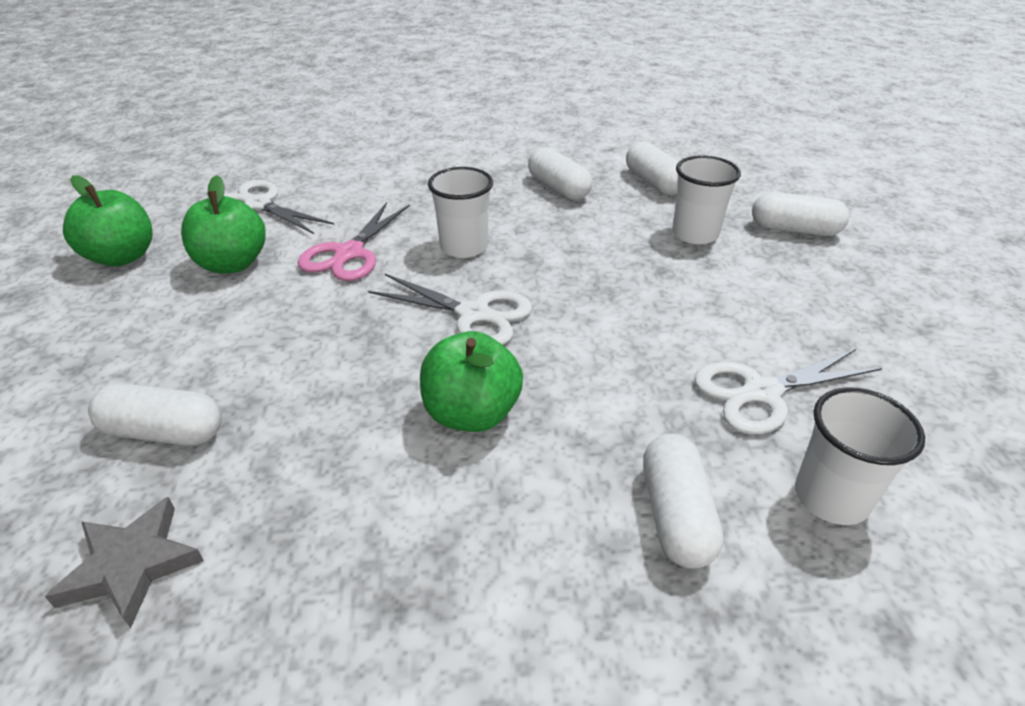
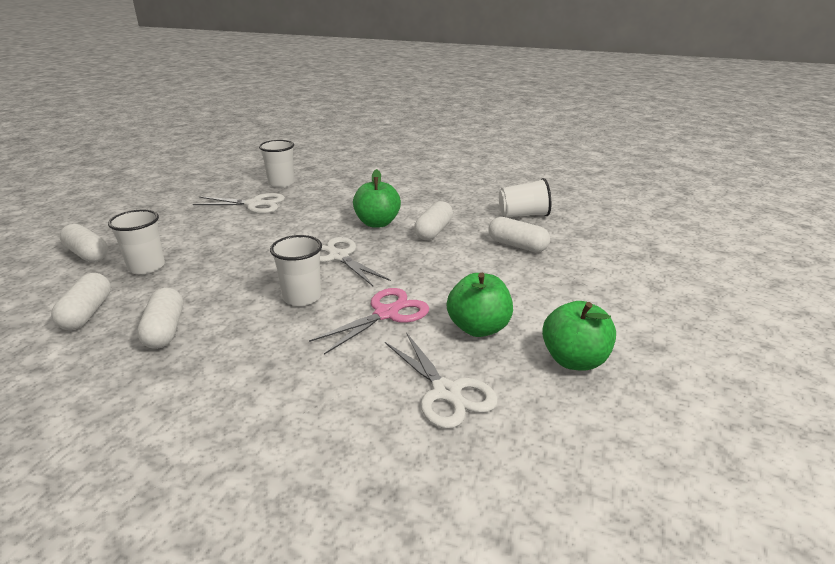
camera: 155 degrees left, 10 degrees down
(131, 565) = (523, 215): grey star -> white cup
(675, 515) = (334, 190): white capsule -> white capsule (433, 231)

